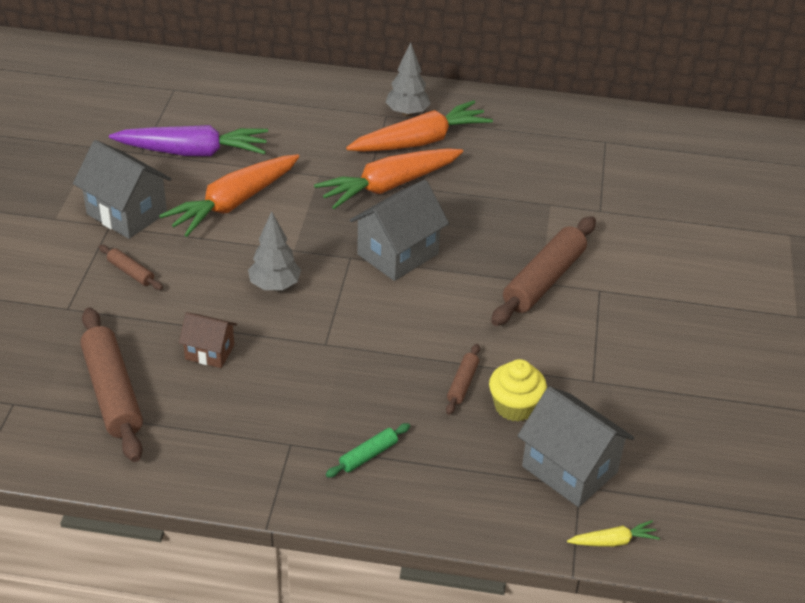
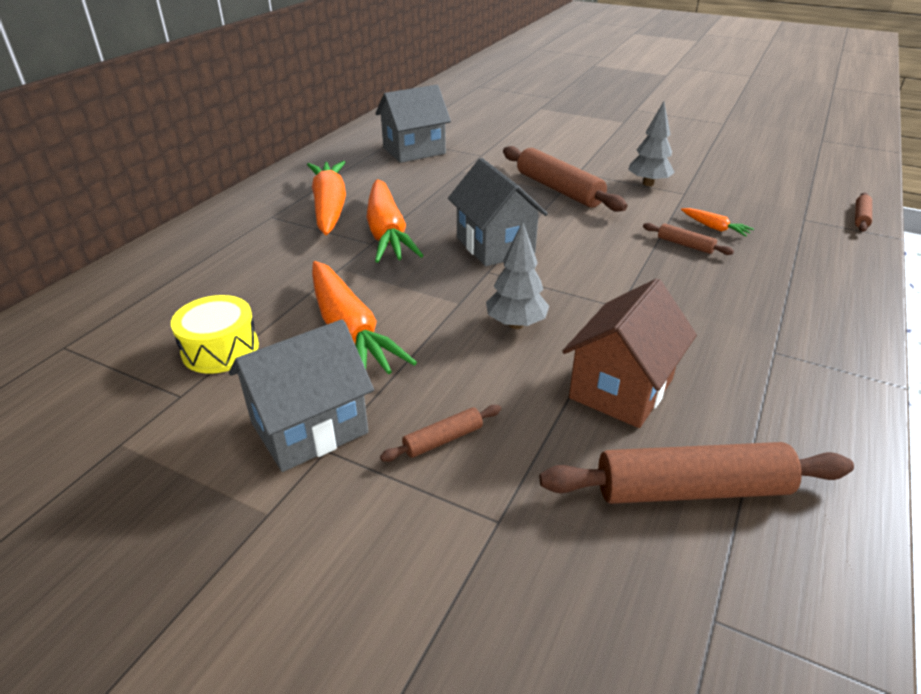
camera: 70 degrees left, 5 degrees down
(193, 152) = (220, 349): purple carrot -> yellow drum
(209, 352) = (621, 389): brown house -> brown house, size x1.73
(368, 455) = (784, 307): green rolling pin -> none
(407, 113) = (279, 206): grey tree -> grey tree (648, 183)
(514, 406) = (714, 228): yellow cupcake -> orange carrot
(569, 469) = (786, 219): grey house -> grey house (414, 151)
(613, 541) = (861, 217): yellow carrot -> brown rolling pin

